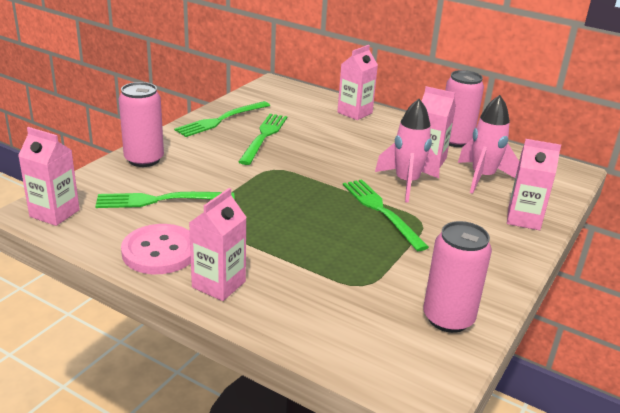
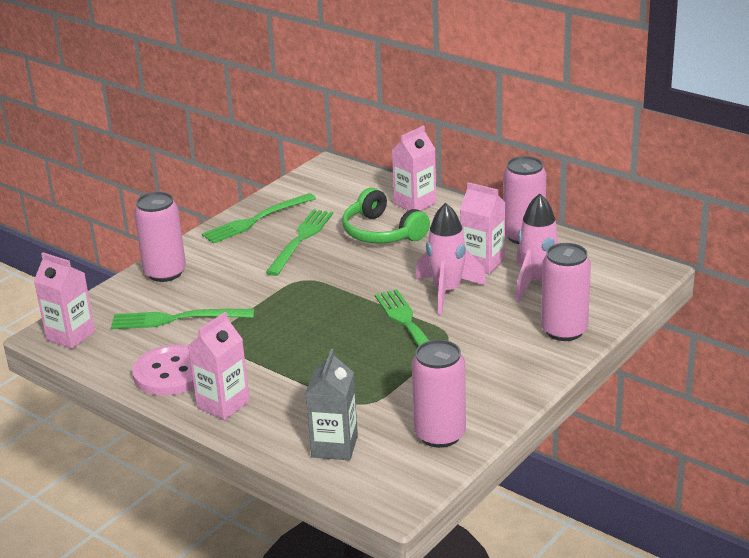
camera: 10 degrees right, 0 degrees up
(333, 133) = (382, 232): none -> green headphones
(344, 331) = (334, 446): none -> grey carton
(523, 219) = (564, 330): pink carton -> pink can

